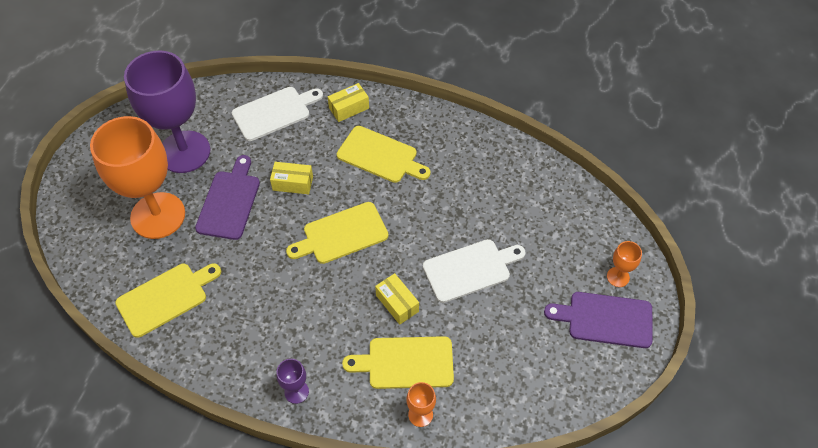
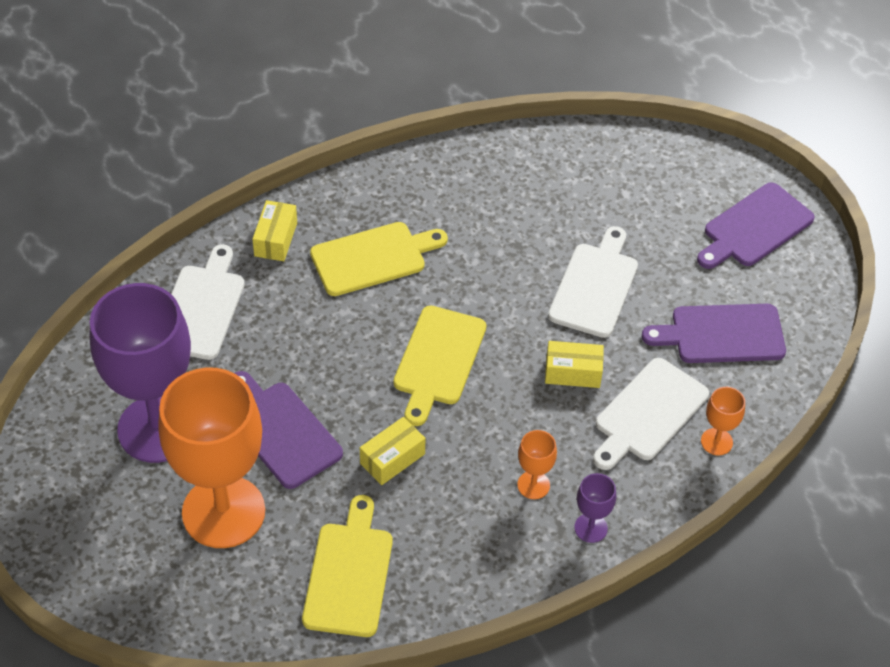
camera: 50 degrees left, 5 degrees down
(293, 183) = (322, 357): yellow box -> yellow box (392, 458)
(405, 362) = (648, 413): yellow cutting board -> white cutting board
(504, 360) = (721, 334): none -> purple cutting board
(618, 277) = (720, 184): orange goblet -> orange goblet (533, 485)

